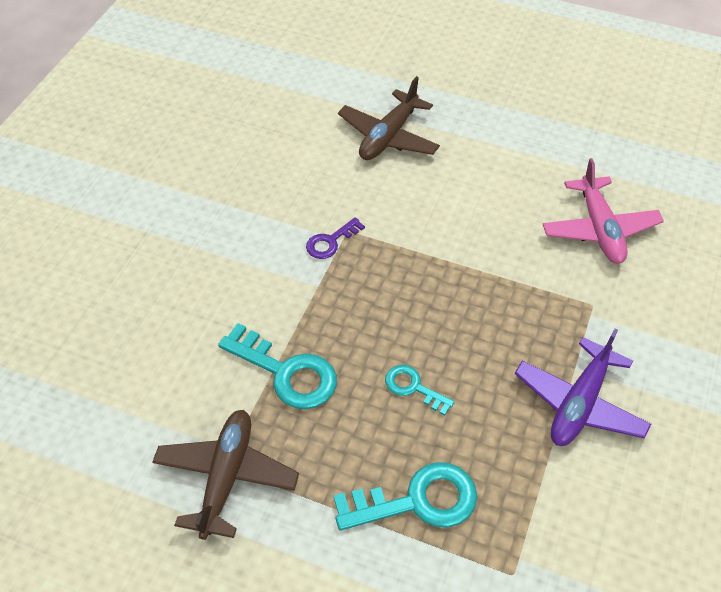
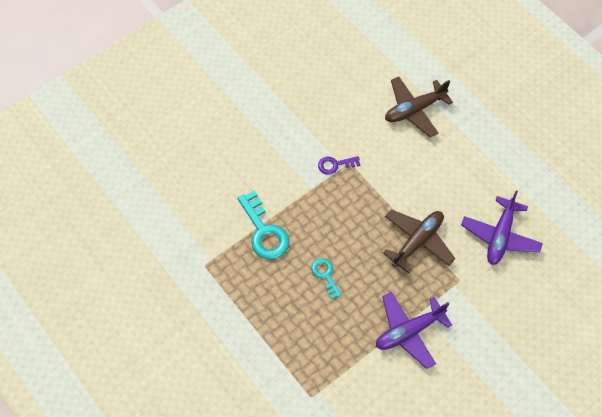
camera: 30 degrees right, 10 degrees up
(226, 477) = (202, 272): brown plane -> brown plane (417, 242)
(418, 500) = (288, 335): turquoise key -> none
(599, 229) = (500, 236): pink plane -> purple plane

